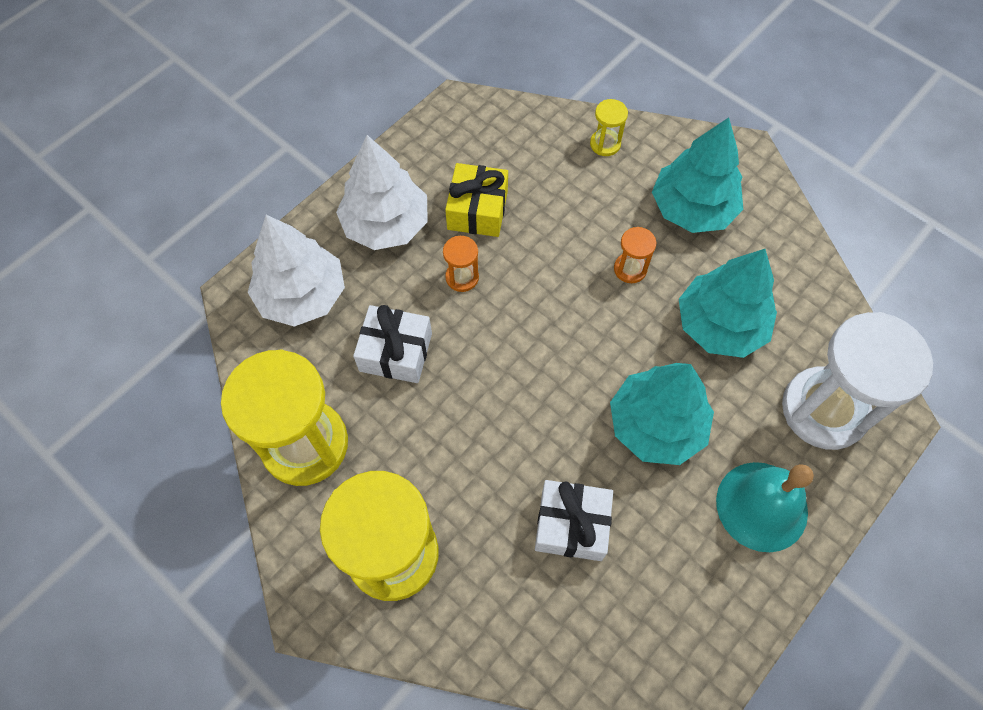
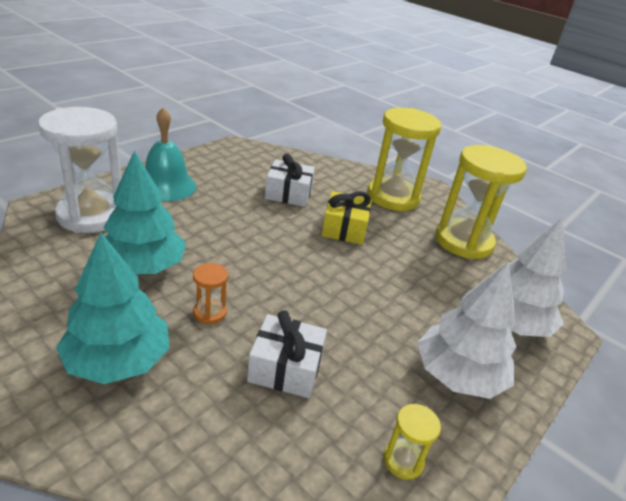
camera: 175 degrees right, 30 degrees down
(395, 352) = (417, 279): white gift -> white gift (285, 368)
(462, 277) = (372, 322): orange hourglass -> none
(477, 210) = (363, 381): yellow gift -> yellow gift (344, 228)
(605, 144) = (197, 452): yellow hourglass -> yellow hourglass (403, 460)
(656, 424) = (221, 223): turquoise tree -> none

